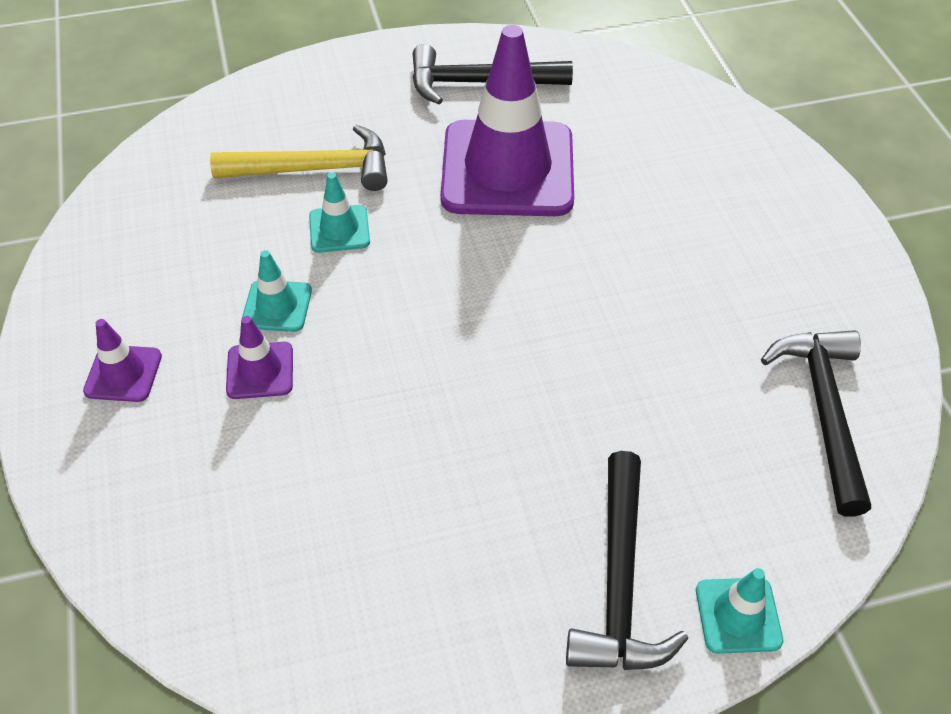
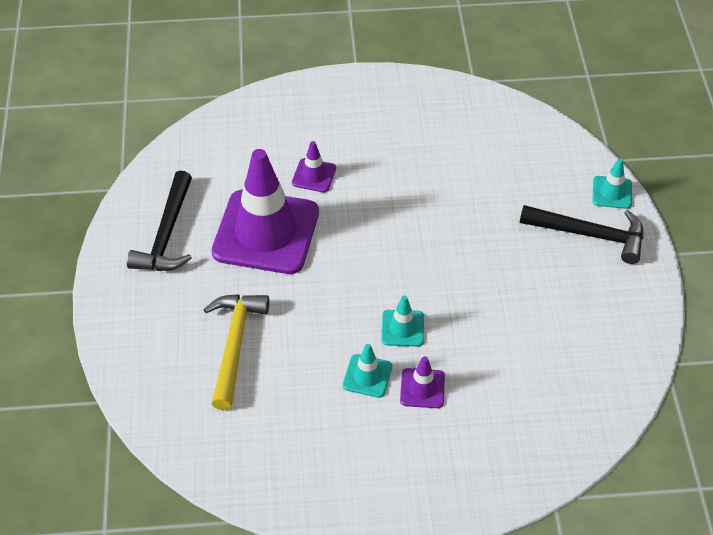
camera: 80 degrees left, 0 degrees up
(123, 373) = (411, 469): purple traffic cone -> purple traffic cone (314, 175)
(339, 229) = (301, 335): turquoise traffic cone -> turquoise traffic cone (402, 328)
(823, 412) = (495, 128): black hammer -> none

